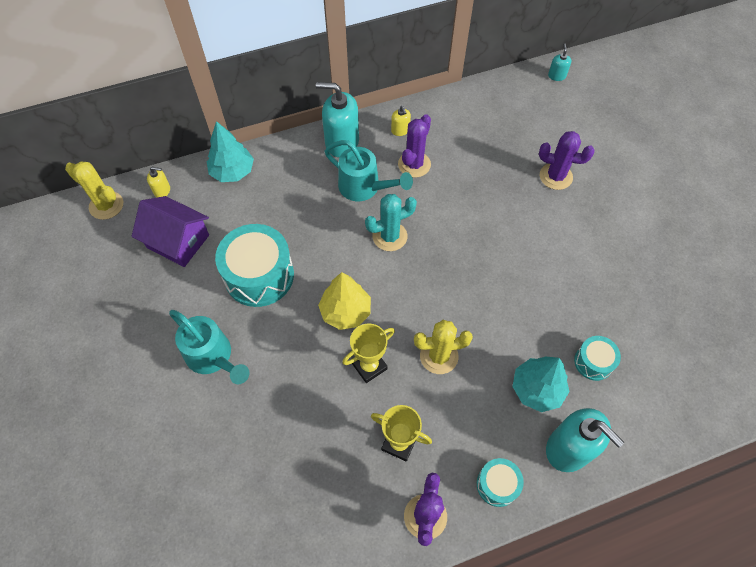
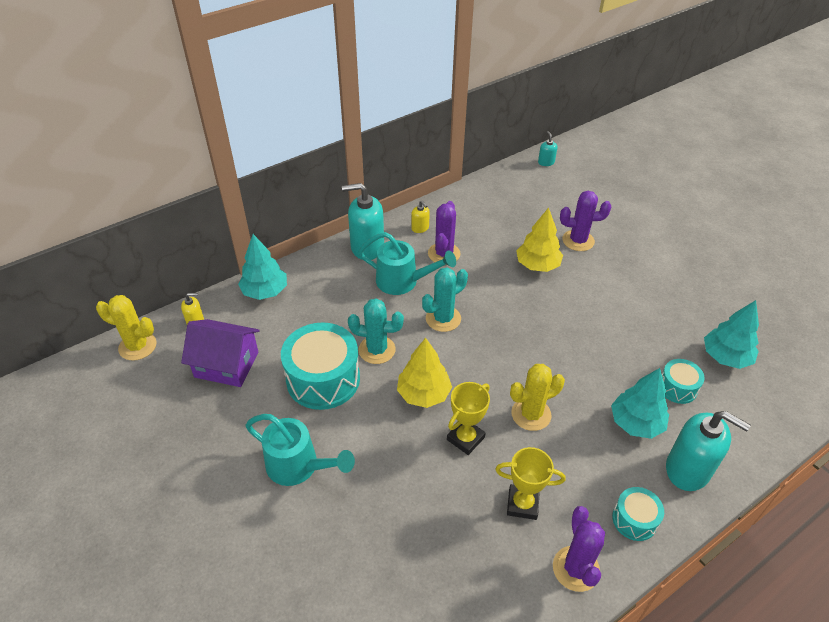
camera: 15 degrees left, 15 degrees down
(317, 256) = (377, 350): none -> turquoise cactus
(503, 196) = (537, 265): none -> yellow tree
(657, 340) = (725, 357): none -> turquoise tree

